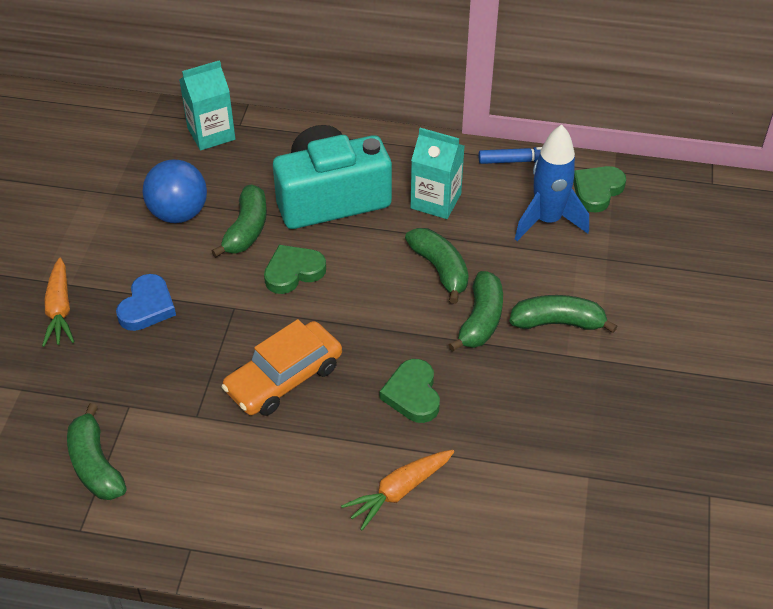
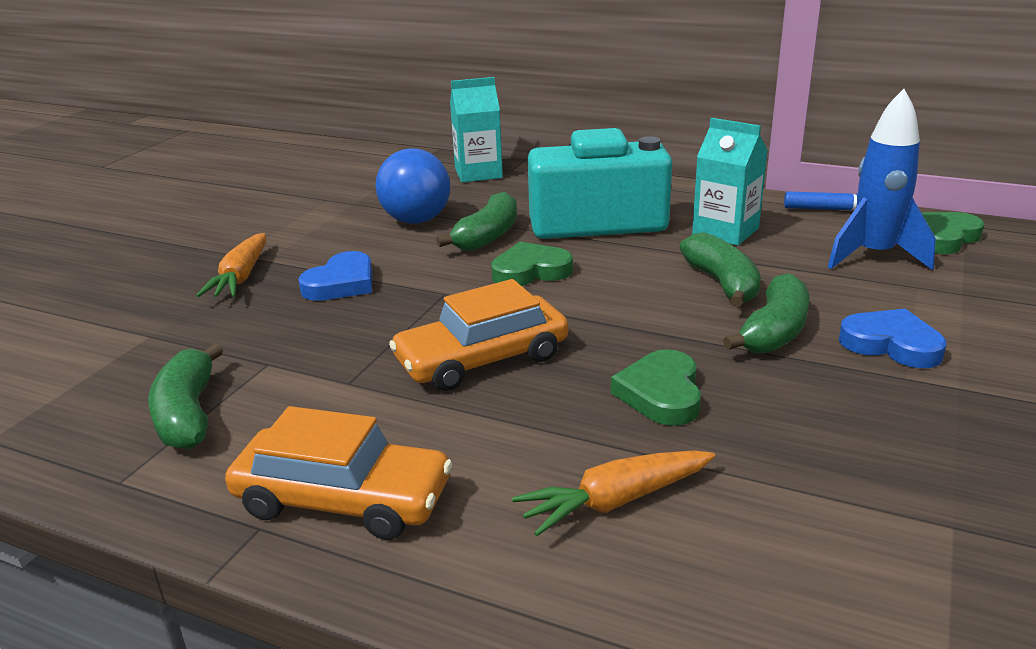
camera: 15 degrees right, 20 degrees down
(233, 518) = (343, 499): none -> orange car
(558, 322) = (891, 344): green banana -> blue heart

